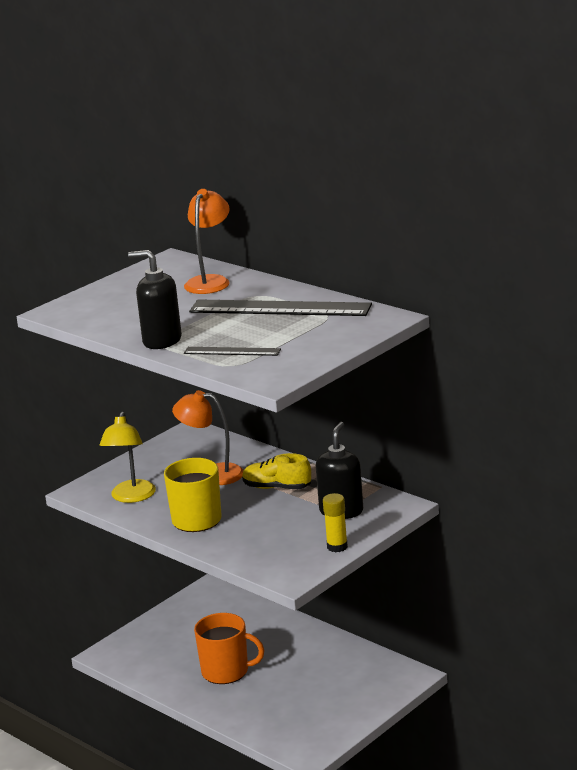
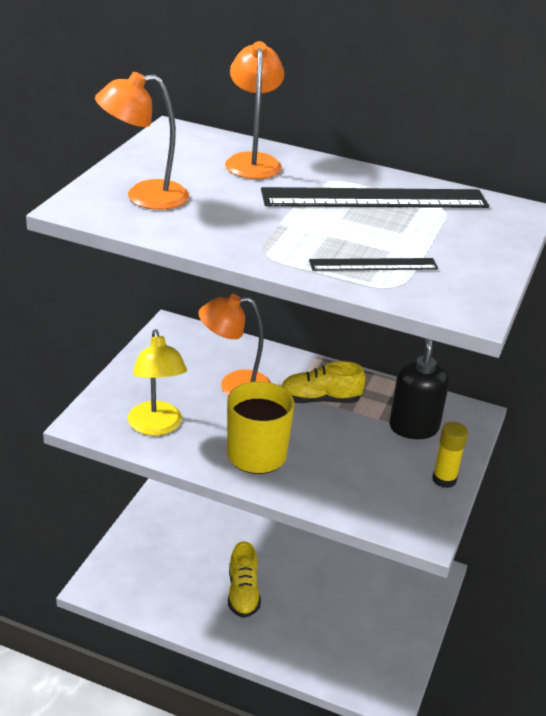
camera: 25 degrees left, 10 degrees up
(106, 305) = (144, 196): none -> orange lamp
(161, 341) = (265, 250): black soap dispenser -> none
(226, 671) = (243, 593): orange mug -> yellow shoe

